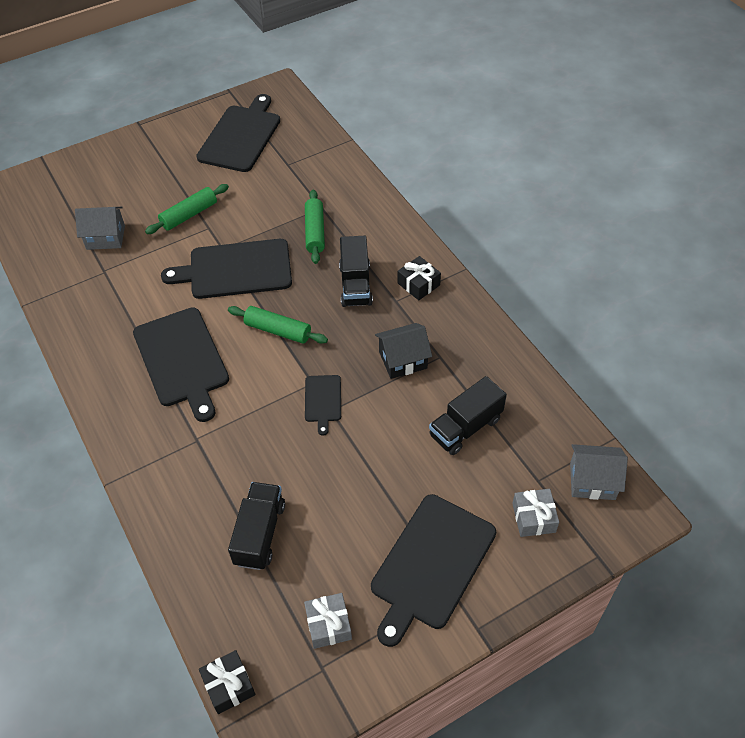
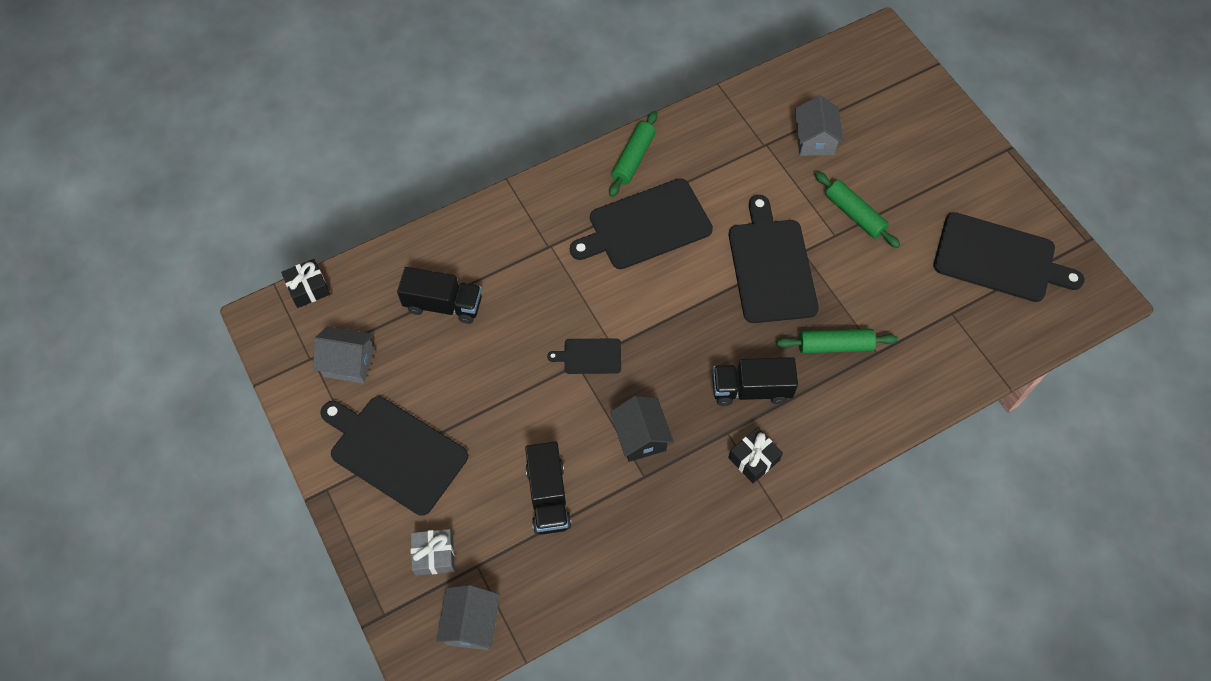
camera: 90 degrees right, 10 degrees up
(278, 331) = (683, 311): green rolling pin -> green rolling pin (633, 159)
(328, 625) = (349, 363): grey gift -> grey house
(465, 427) = (548, 496): black truck -> black truck turned 150 degrees counterclockwise

